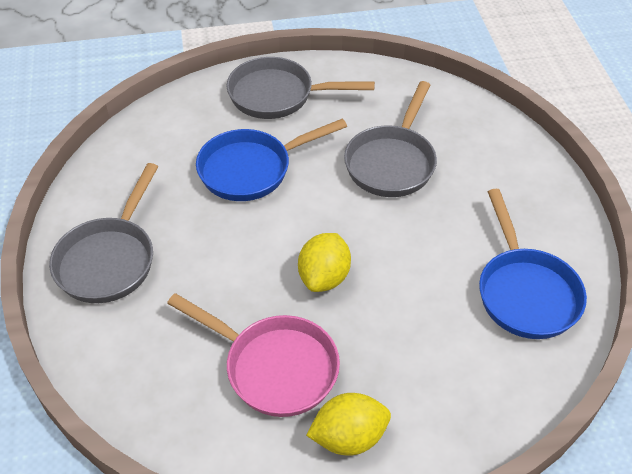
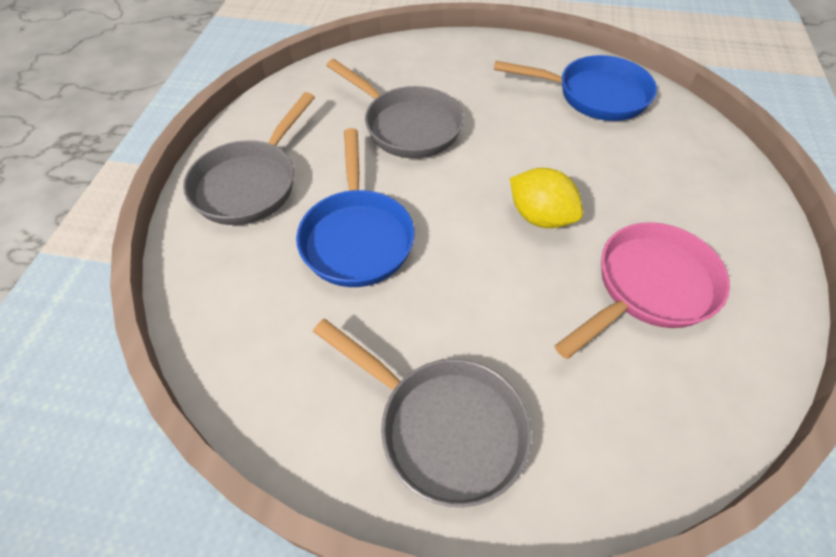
camera: 70 degrees left, 5 degrees up
(348, 437) = (737, 251): yellow lemon -> none

